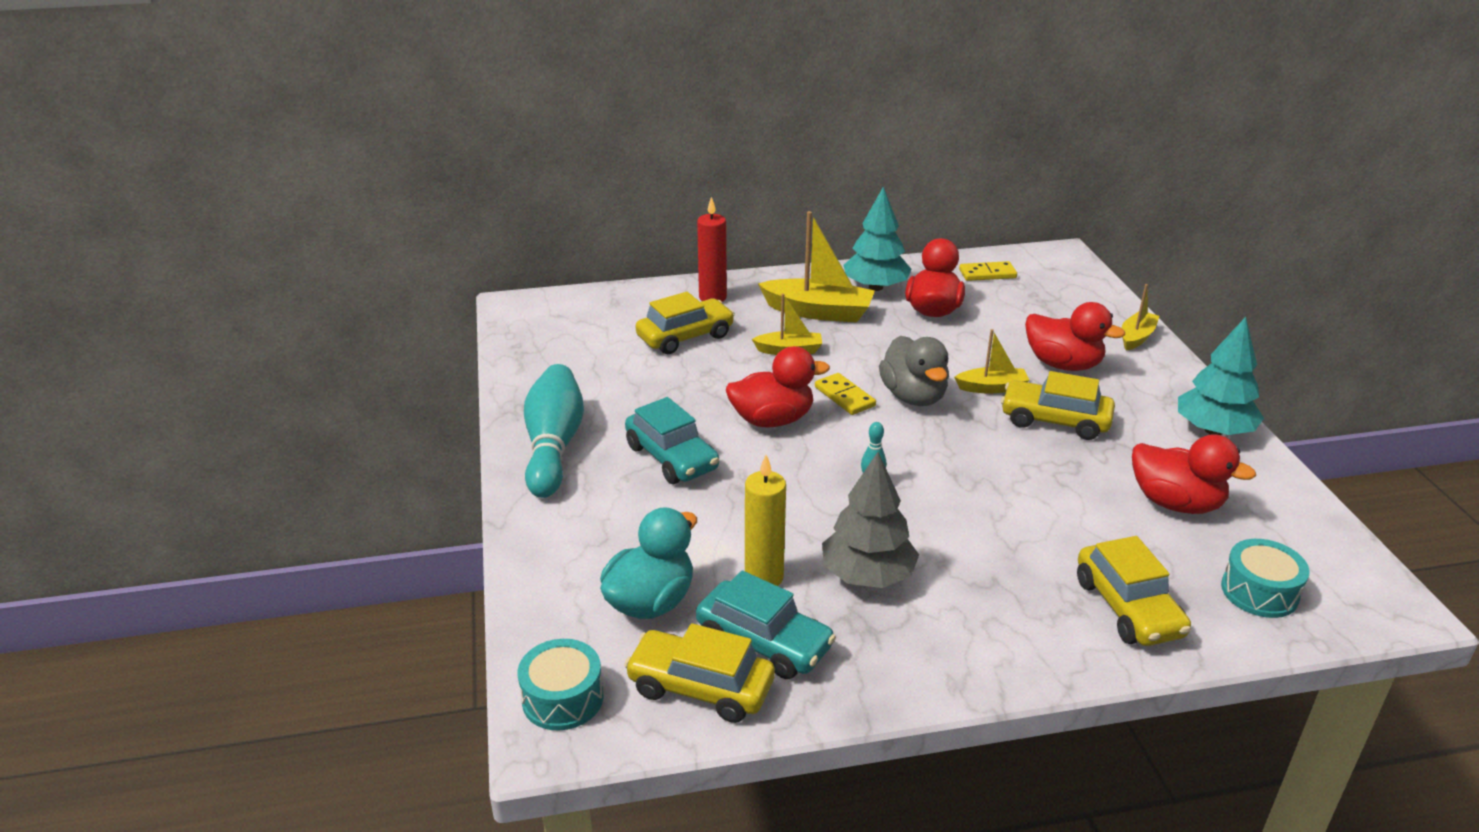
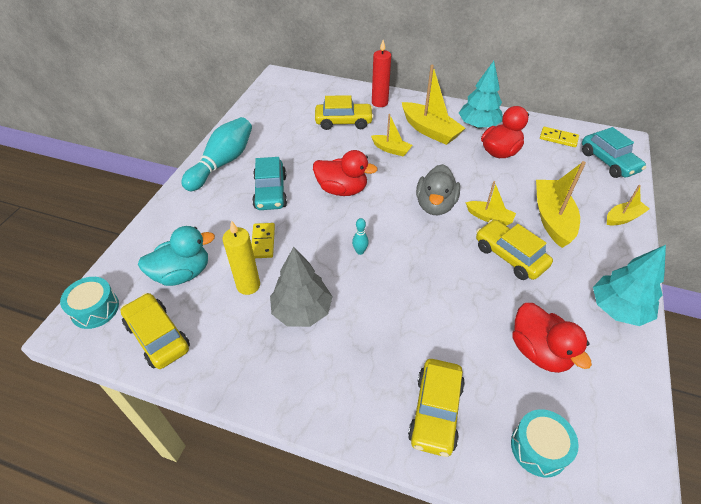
camera: 30 degrees right, 15 degrees up
(764, 642) = (212, 325): turquoise car -> turquoise car (608, 162)
(844, 396) = (395, 190): yellow domino -> yellow domino (263, 242)
(1063, 364) = (552, 219): red duck -> yellow boat

